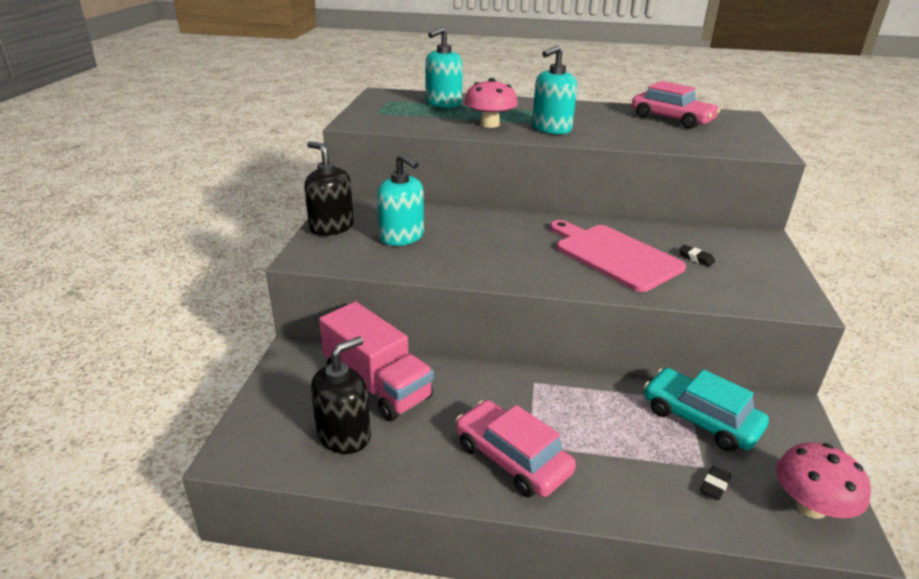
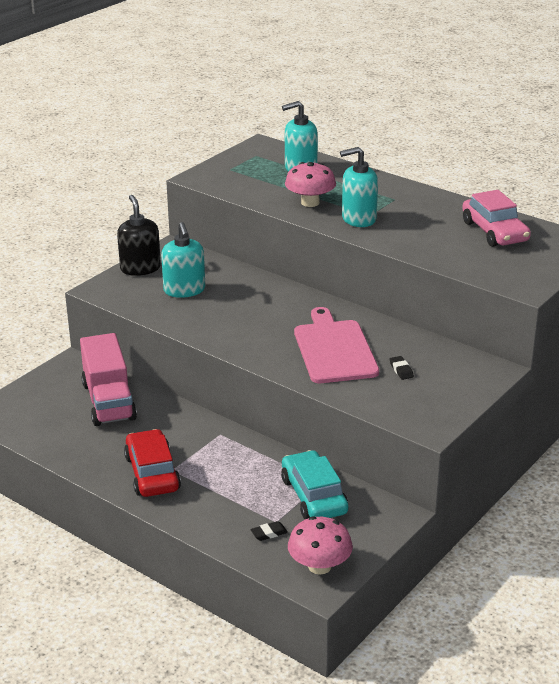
camera: 30 degrees right, 0 degrees up
(344, 435) = (60, 425): black soap dispenser -> none
(512, 458) = (152, 473): pink car -> red car

